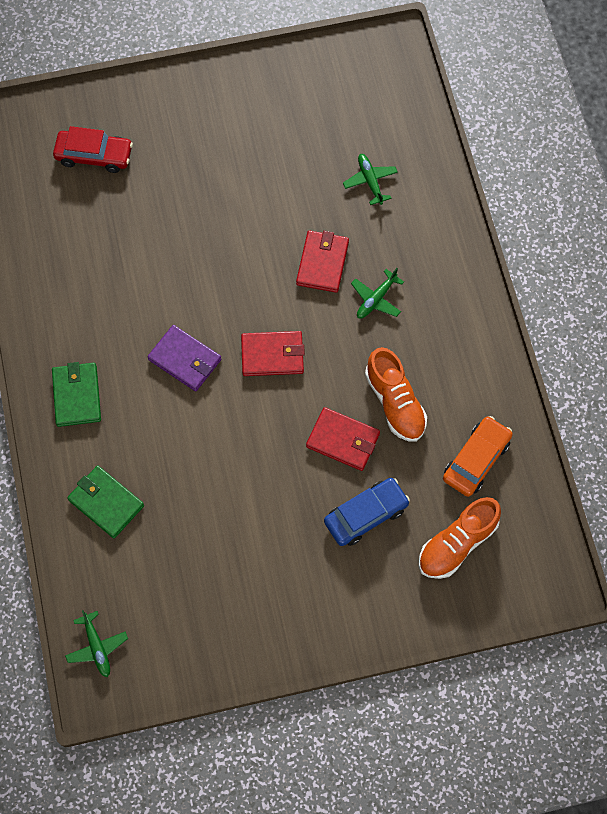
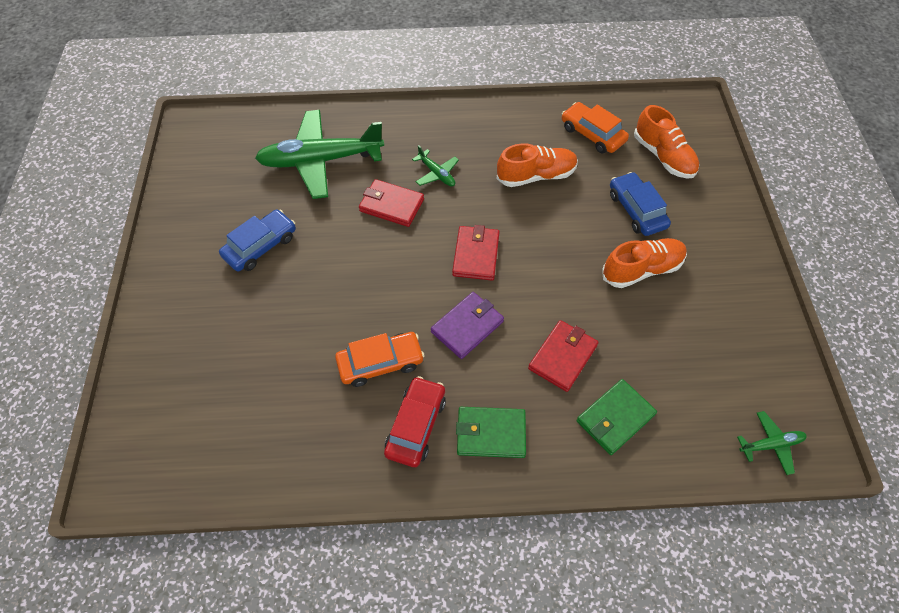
camera: 80 degrees left, 10 degrees down
(94, 155) = (204, 383): red car -> red car (416, 425)
(134, 291) = (380, 363): none -> orange car
(247, 157) = (260, 246): none -> blue car
(283, 523) = (642, 270): none -> orange shoe
(343, 440) = (566, 215): red wallet -> red wallet (562, 357)
(370, 181) = (320, 160): green plane -> green plane, size x2.31

